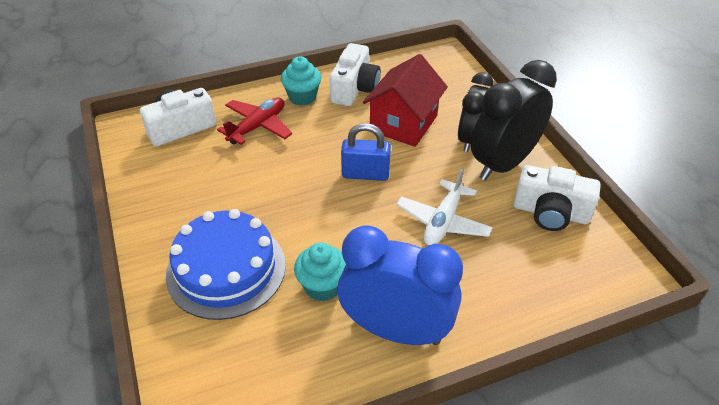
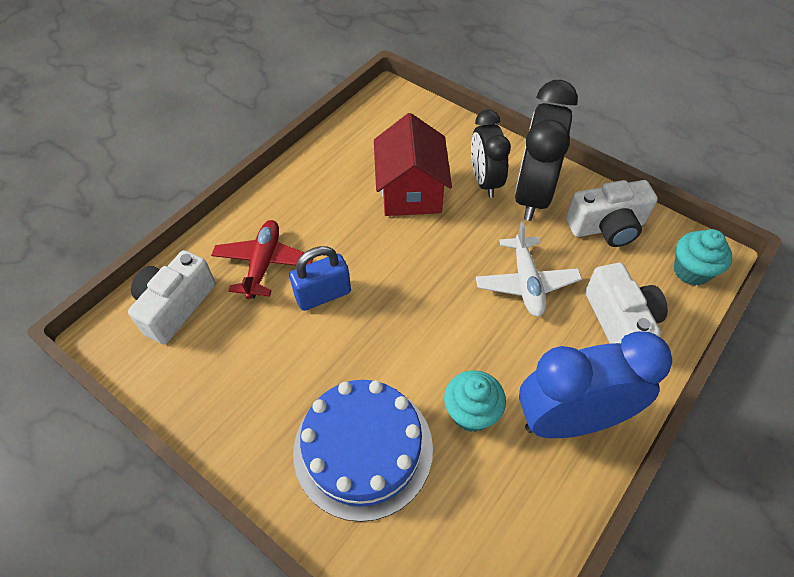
camera: 30 degrees left, 10 degrees up
(302, 97) = (285, 206): turquoise cupcake -> turquoise cupcake (691, 271)
(355, 89) = (332, 172): white camera -> white camera (620, 321)
(365, 174) = (417, 266): blue padlock -> blue padlock (323, 294)

